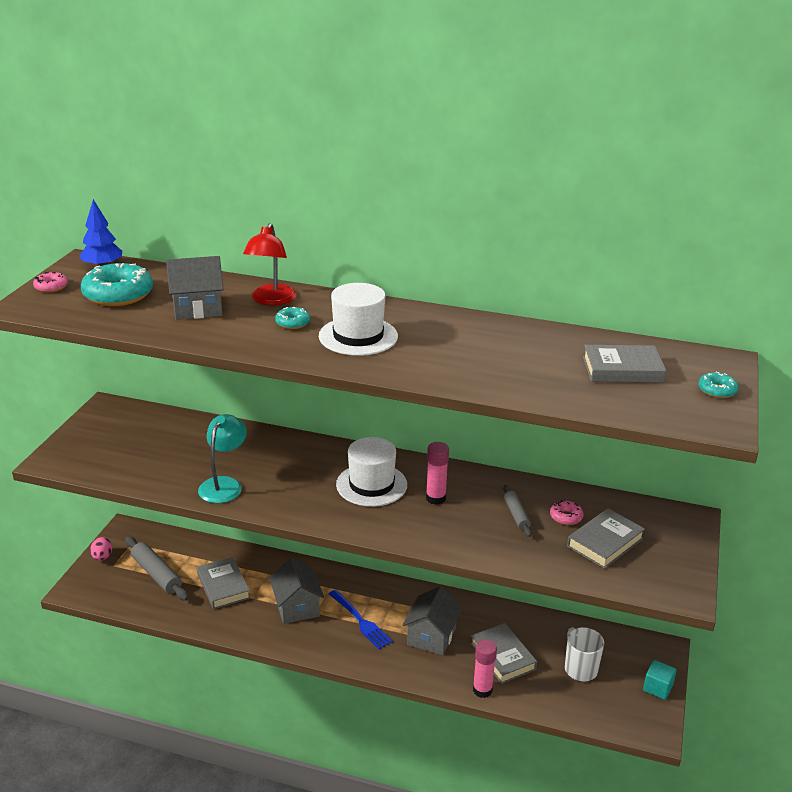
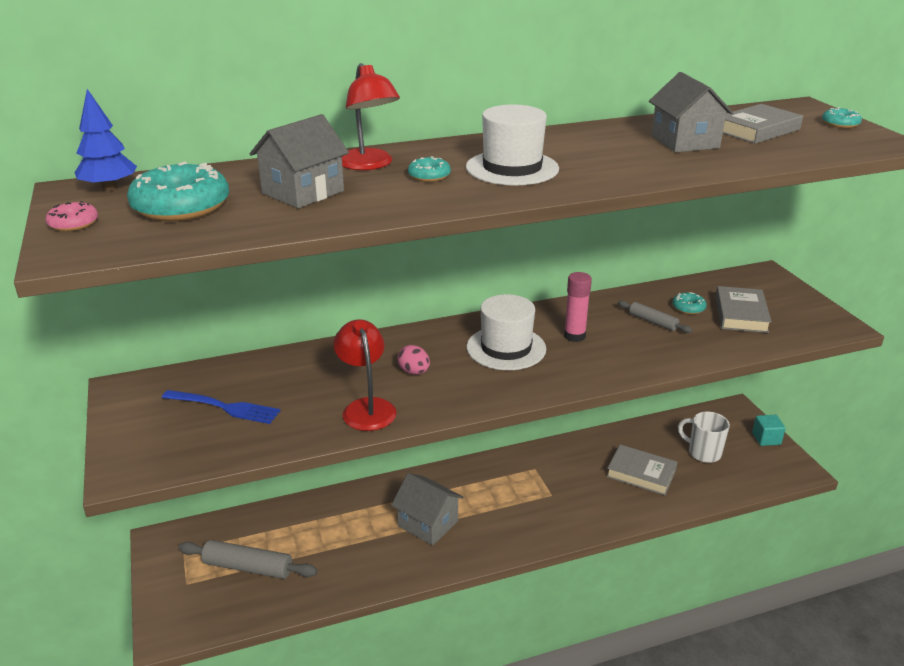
camera: 35 degrees left, 0 degrees up
(102, 557) = (163, 582): pink egg -> pink egg (414, 372)
(223, 586) = (334, 542): grey book -> none
(224, 484) = (366, 407): turquoise lamp -> red lamp
(360, 621) = (498, 505): blue fork -> blue fork (224, 407)
(431, 636) = (570, 487): grey house -> grey house (685, 142)
(482, 690) = (658, 508): pink glue stick -> none
(566, 517) = (688, 308): pink donut -> turquoise donut

